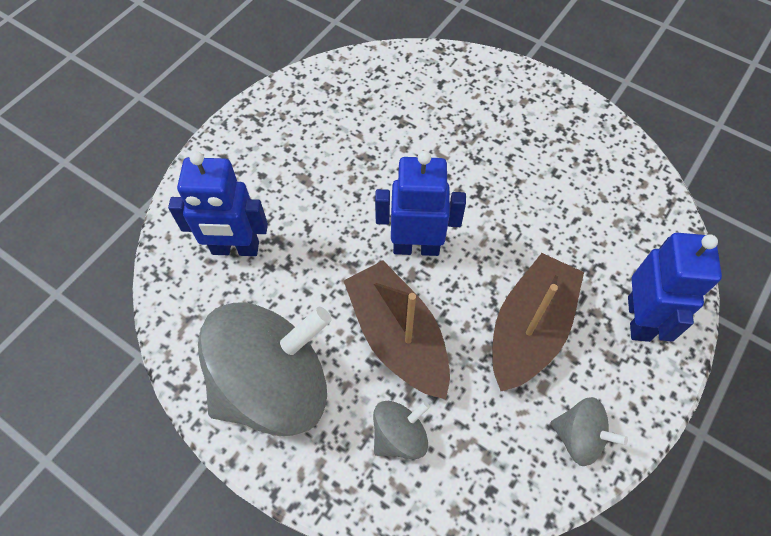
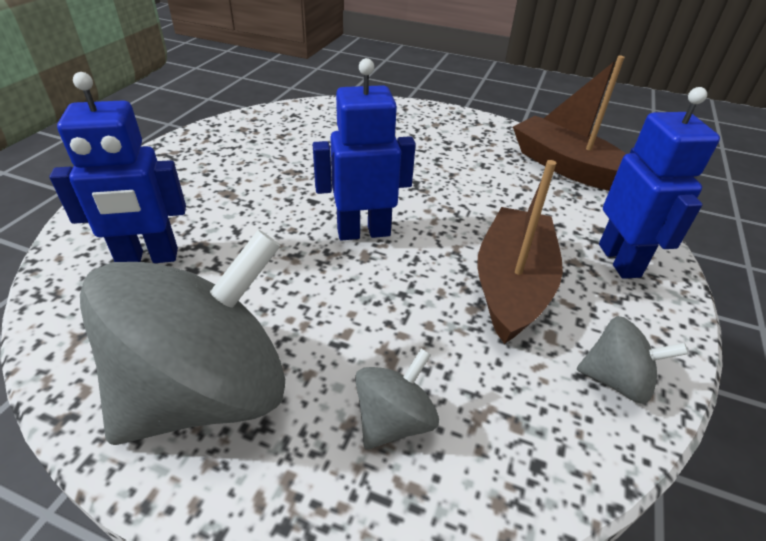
camera: 15 degrees left, 20 degrees down
(398, 337) = (364, 313): brown boat -> brown boat (567, 167)

